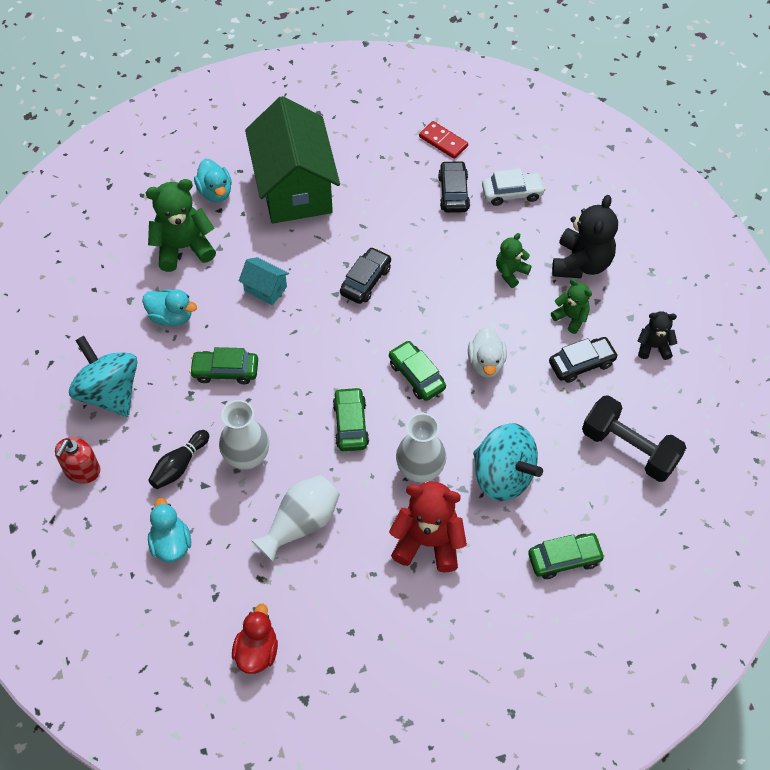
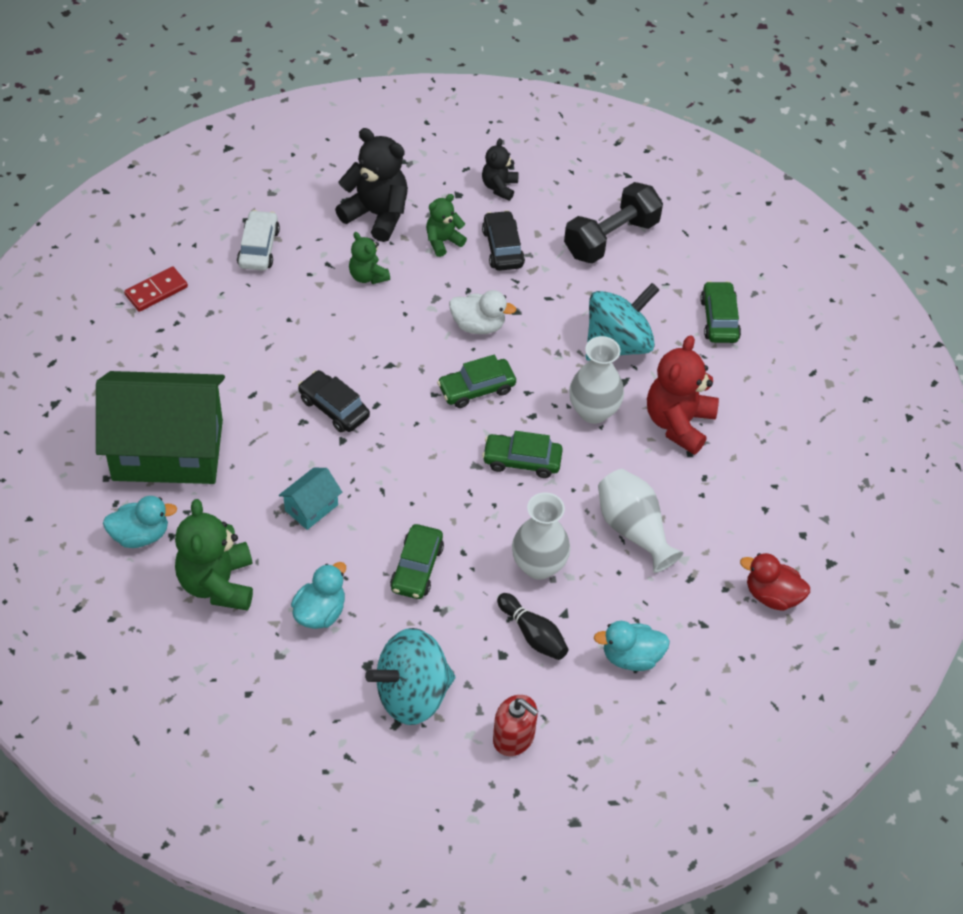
camera: 80 degrees left, 5 degrees down
(453, 192) = (237, 299): black car -> none

